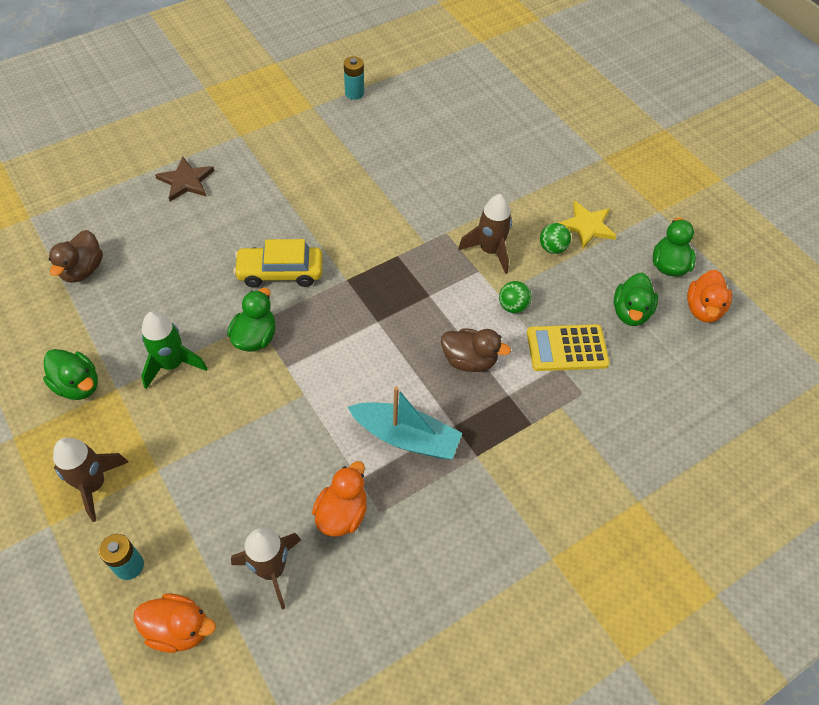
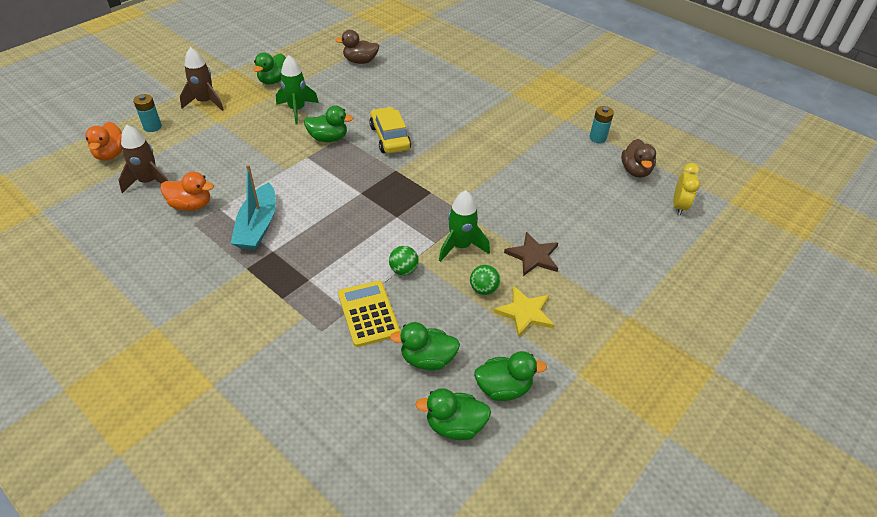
camera: 75 degrees right, 10 degrees down
(186, 181) = (454, 81): brown star -> brown star (533, 256)
(469, 360) = (337, 250): brown duck -> brown duck (635, 171)
(477, 75) = (679, 206): none -> yellow clock
(490, 251) = (461, 246): brown rocket -> green rocket
(703, 309) = (454, 425): orange duck -> green duck

